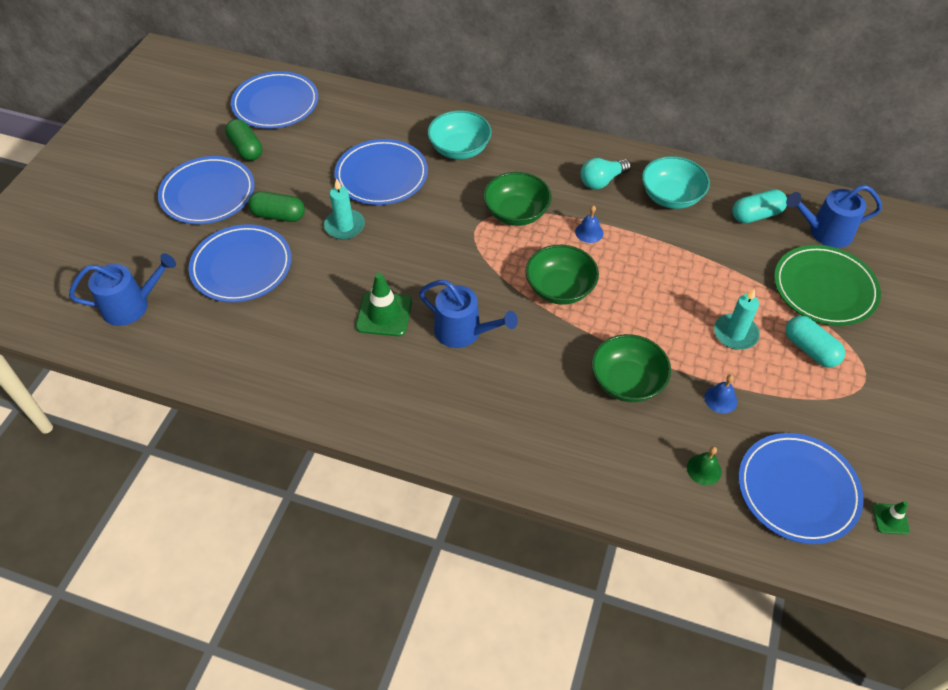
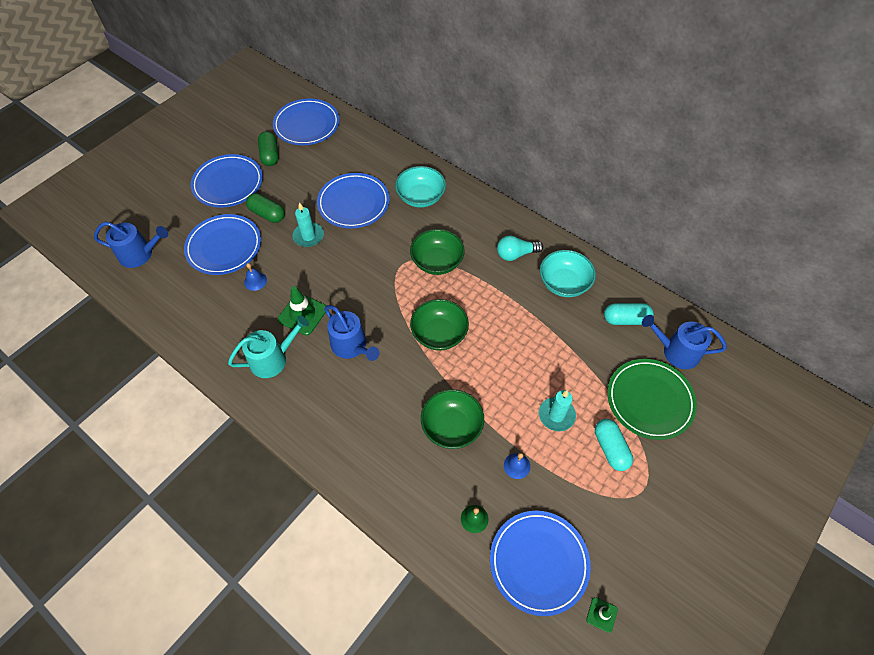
camera: 20 degrees right, 5 degrees up
(373, 374) = (273, 359): none -> turquoise watering can
(589, 232) = (484, 294): blue bell -> blue bell (255, 281)

